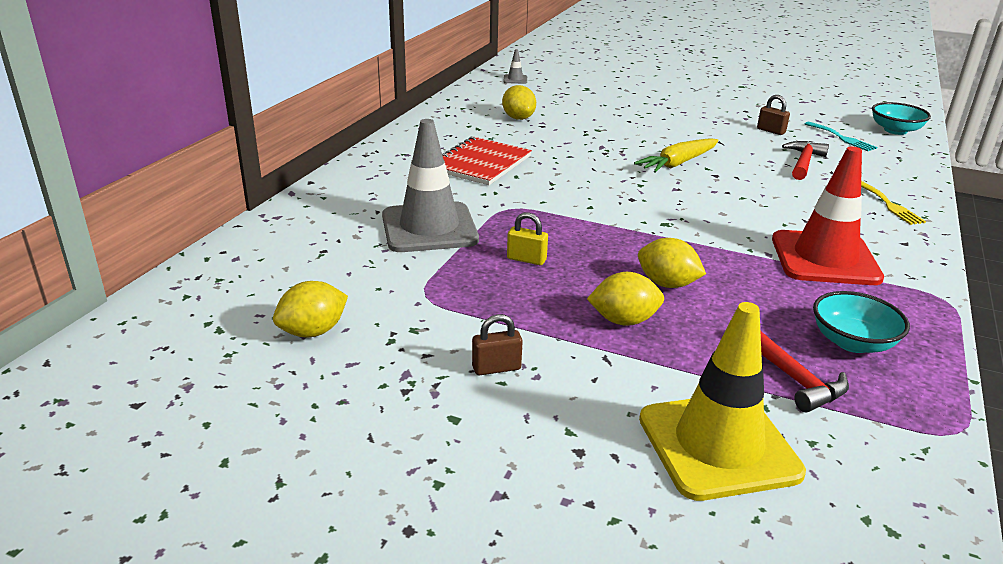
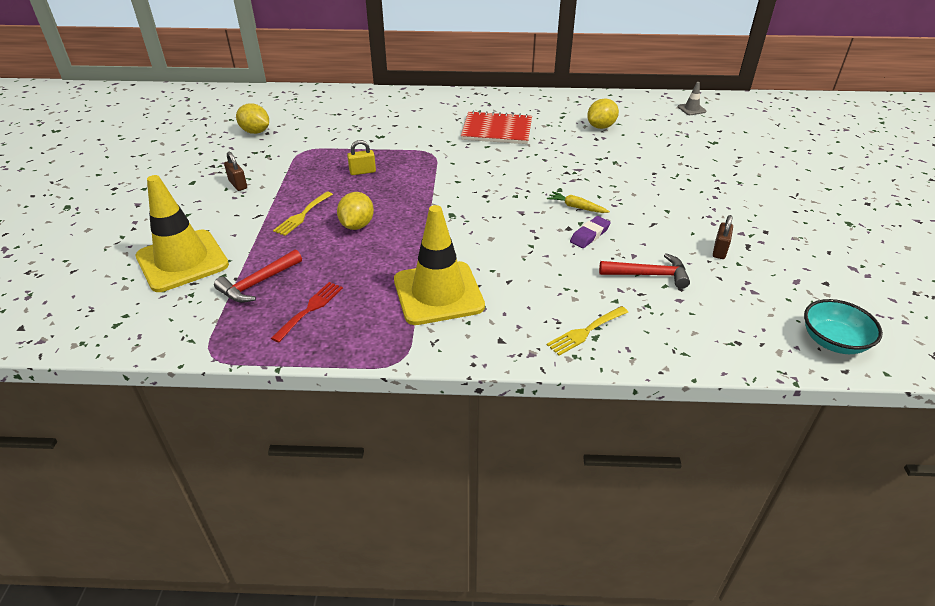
camera: 70 degrees right, 10 degrees up
(429, 228) = (385, 134): grey traffic cone -> none
(526, 259) = (362, 172): yellow padlock -> yellow padlock turned 75 degrees clockwise
(623, 320) = (302, 215): yellow lemon -> yellow fork
(678, 163) = (576, 207): yellow carrot -> yellow carrot, size x0.60
(732, 169) = (590, 235): none -> purple eraser
(824, 259) = (438, 293): red traffic cone -> yellow traffic cone
(842, 138) = (754, 299): turquoise fork -> none
(852, 342) = (310, 309): turquoise bowl -> red fork

